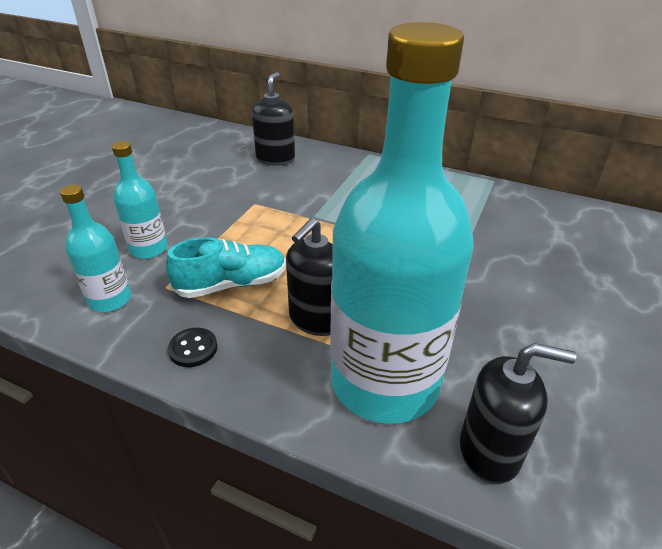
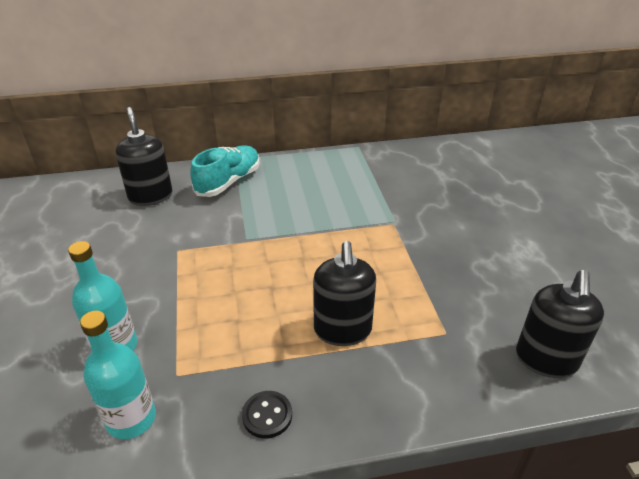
camera: 35 degrees left, 0 degrees up
(231, 284) = (238, 338): turquoise shoe -> turquoise shoe (228, 182)
(384, 382) = (439, 351): turquoise bottle -> none
(490, 451) = (546, 360): black soap dispenser -> black soap dispenser turned 135 degrees clockwise

